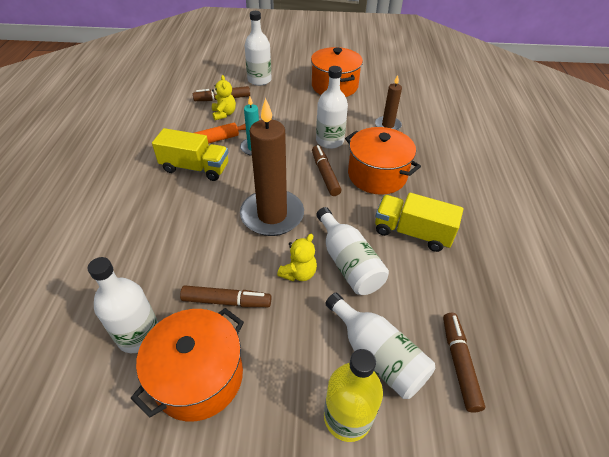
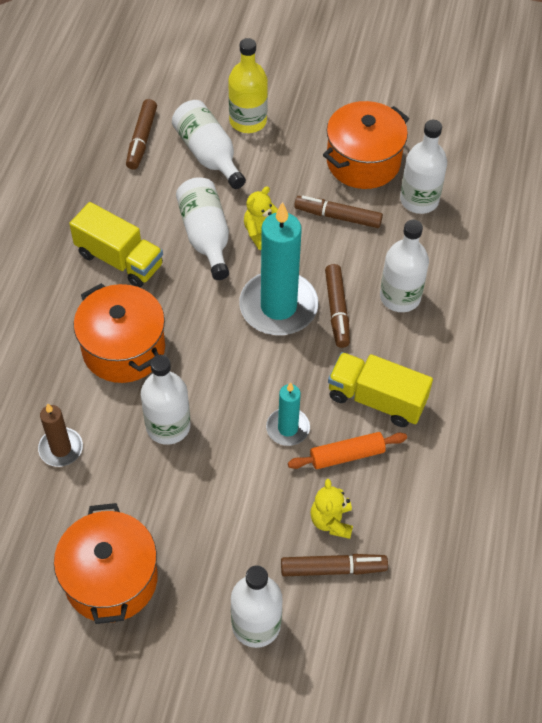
camera: 170 degrees left, 10 degrees up
(171, 235) = (400, 297): none -> white bottle
(272, 215) = (278, 306): brown candle -> turquoise candle
(325, 174) = (195, 361): brown marker -> brown marker (337, 310)

